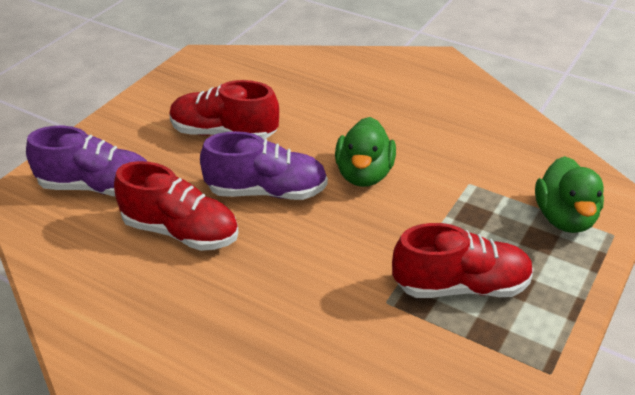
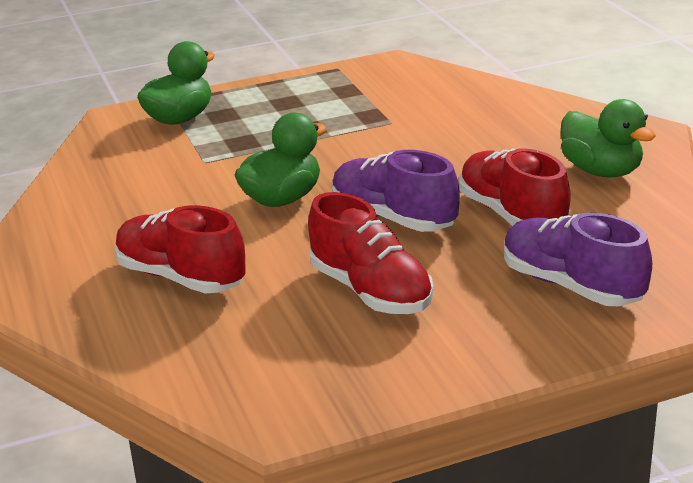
camera: 140 degrees left, 10 degrees down
(136, 320) = (601, 171): none -> green duck
(461, 286) = (325, 112): red shoe -> red shoe (181, 277)

